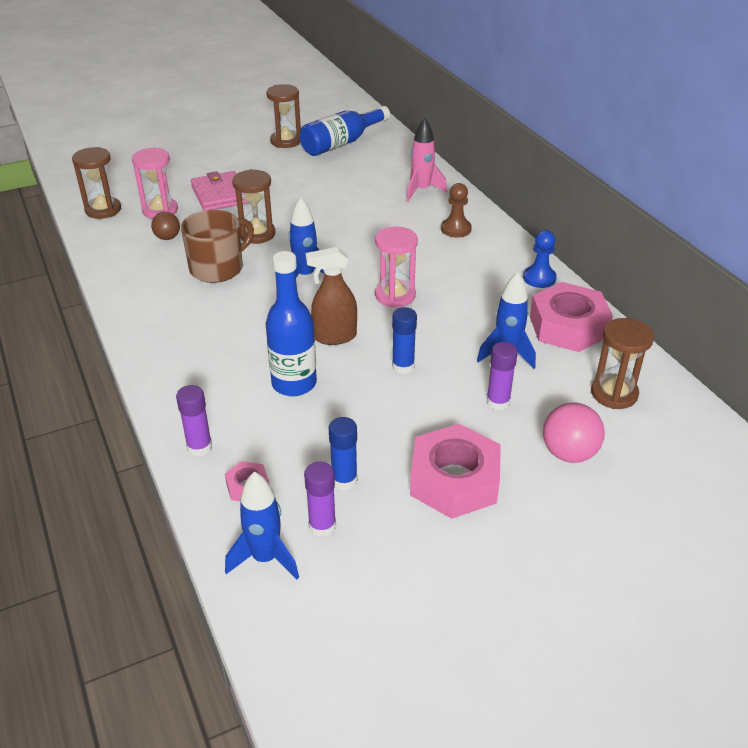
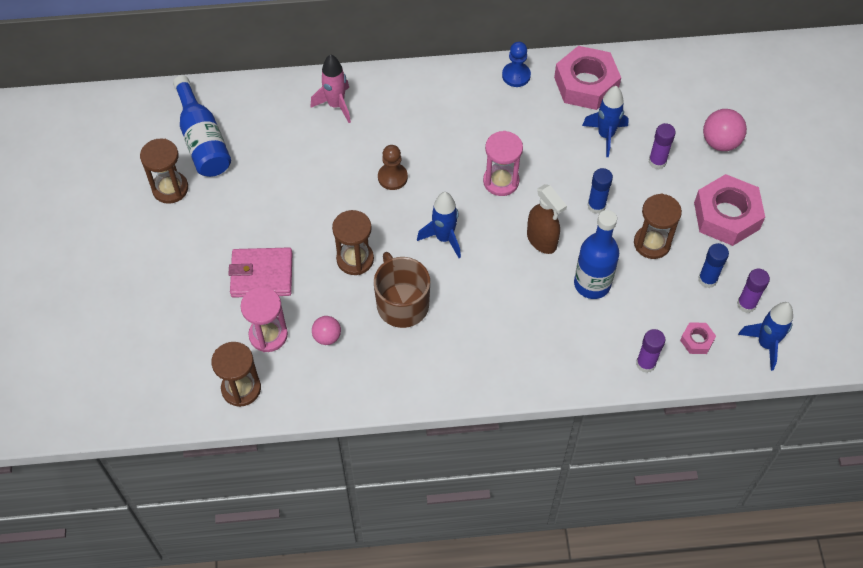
camera: 70 degrees left, 20 degrees up
(167, 238) = (327, 337): brown ball -> pink ball
(334, 337) = (542, 240): brown spray bottle -> brown spray bottle turned 45 degrees counterclockwise
(456, 229) = (417, 103): brown pawn -> brown pawn (392, 177)
(614, 393) = (670, 91): brown hourglass -> brown hourglass (652, 243)

